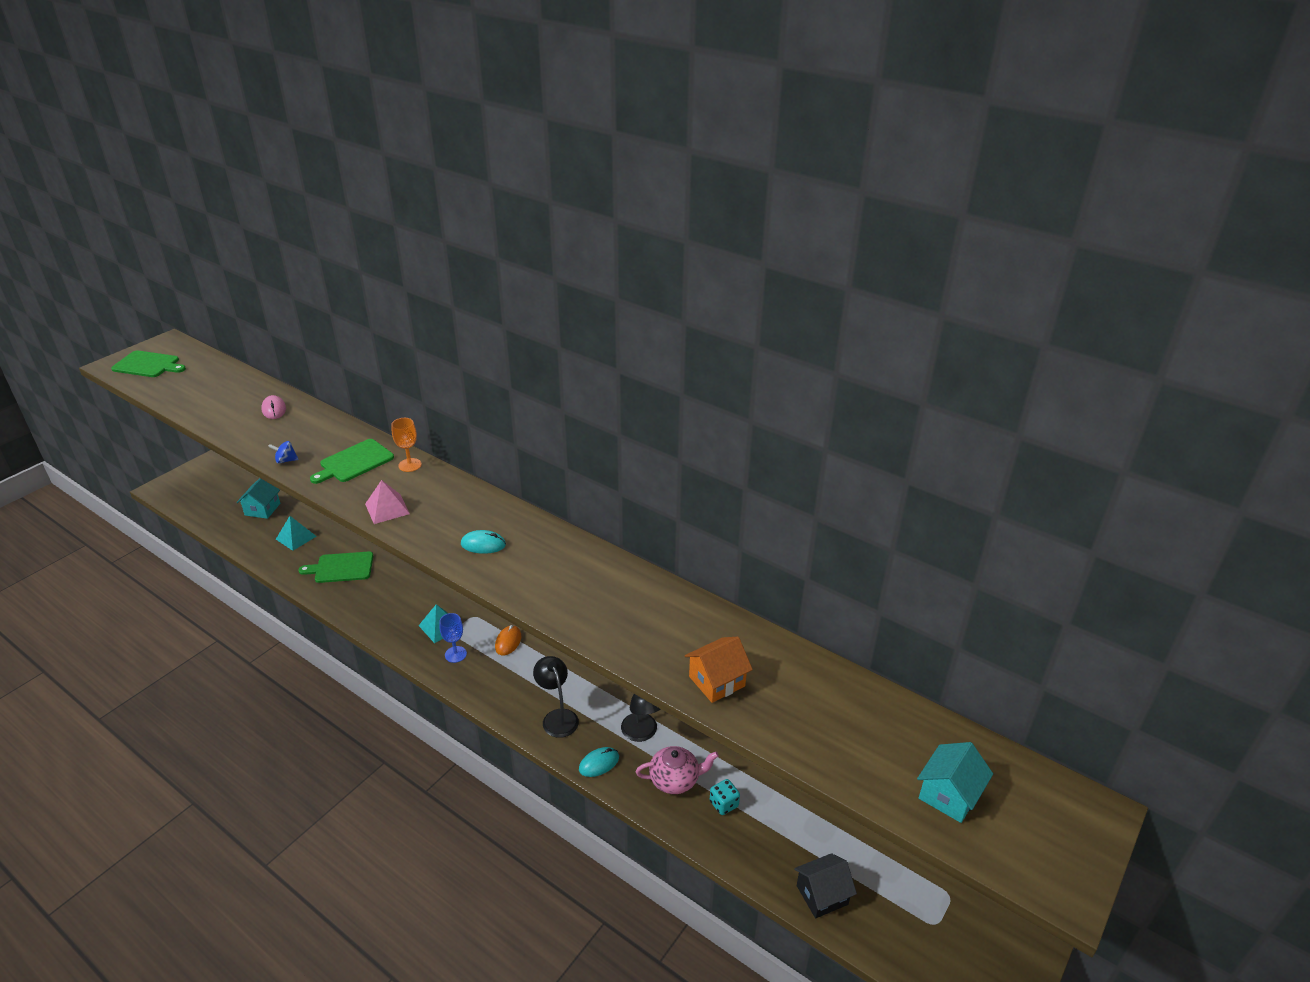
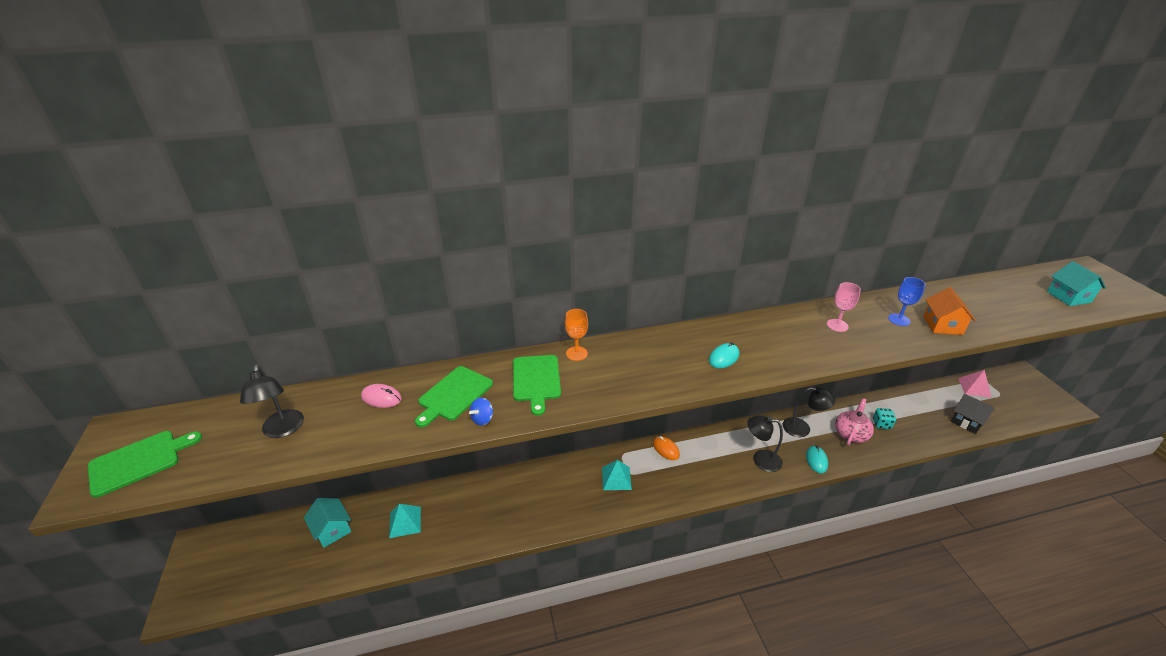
camera: 50 degrees left, 0 degrees up
(211, 393) = (283, 430): none -> black lamp
(341, 568) = (483, 507): green cutting board -> green cutting board (454, 395)
(387, 508) = (627, 386): pink pyramid -> pink pyramid (974, 387)
(455, 654) = (655, 483): blue goblet -> blue goblet (899, 319)
(624, 599) = (837, 325): none -> pink goblet
(822, 895) = (966, 422): black house -> black house turned 60 degrees counterclockwise

